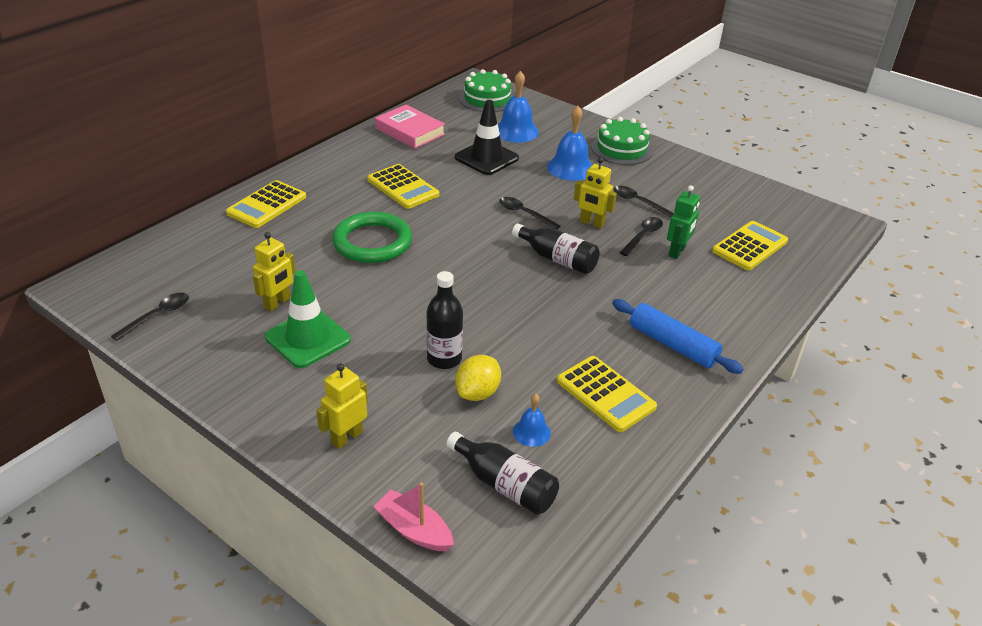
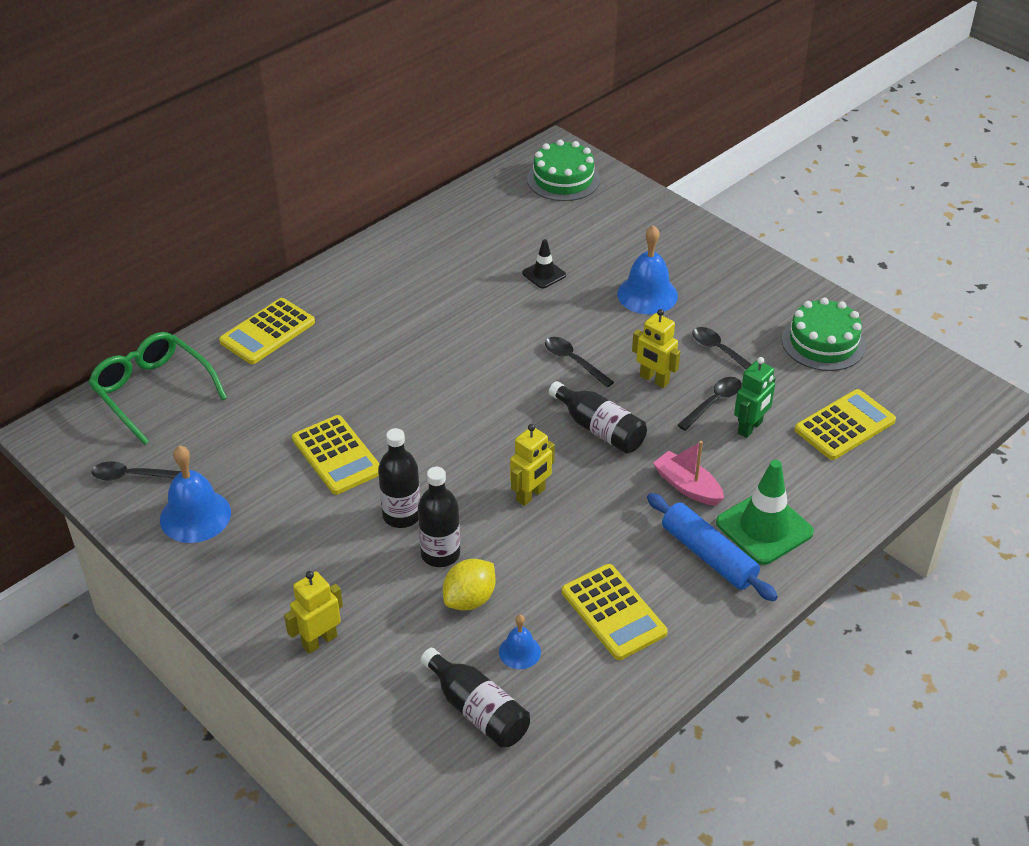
camera: 10 degrees right, 5 degrees up
(157, 316) = (133, 476): black spoon -> black spoon turned 135 degrees counterclockwise
(171, 252) = (153, 392): none -> green glasses
(277, 303) = (265, 468): yellow robot -> yellow robot (531, 495)
(308, 338) = (293, 517): green traffic cone -> green traffic cone (764, 528)
(372, 242) = (384, 392): green ring -> none
(403, 187) = (432, 314): yellow calculator -> yellow calculator (337, 455)
(404, 331) = (401, 515): none -> black bottle
(410, 131) = (455, 228): pink book -> none
(414, 530) = (373, 751): pink boat -> pink boat (687, 486)
(486, 158) = (544, 274): black traffic cone -> black traffic cone, size x0.54
(516, 131) = (590, 233): blue bell -> blue bell (195, 516)
(621, 149) = (721, 268): green cake -> green cake (823, 342)

